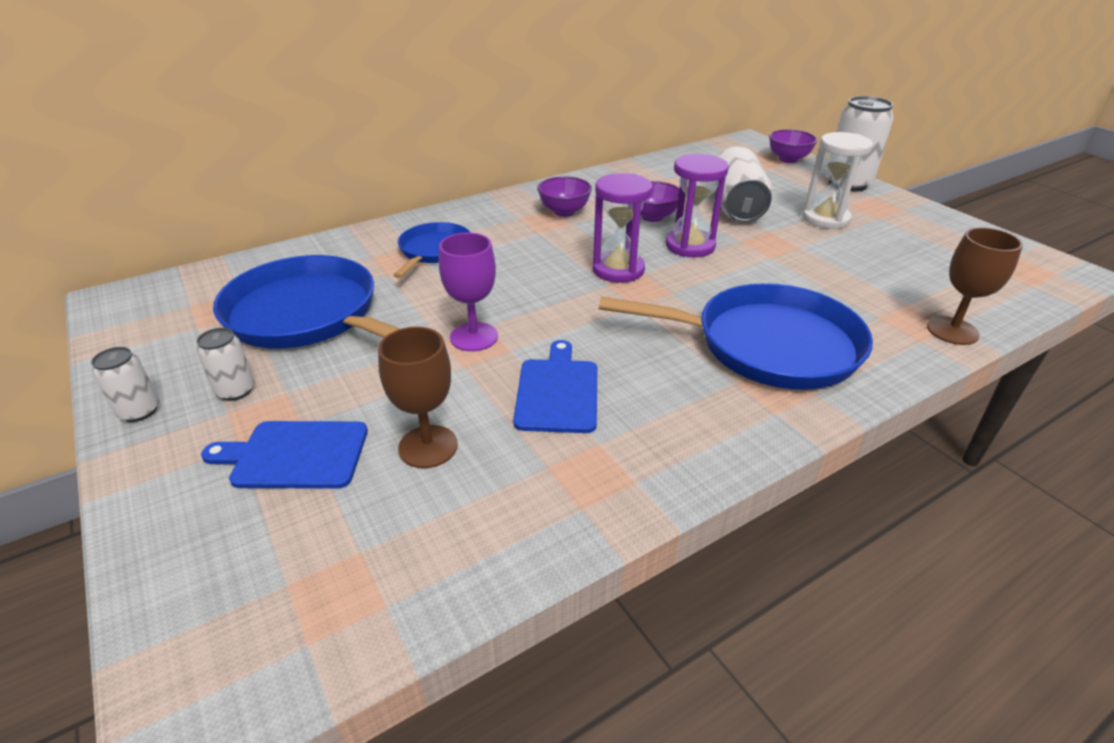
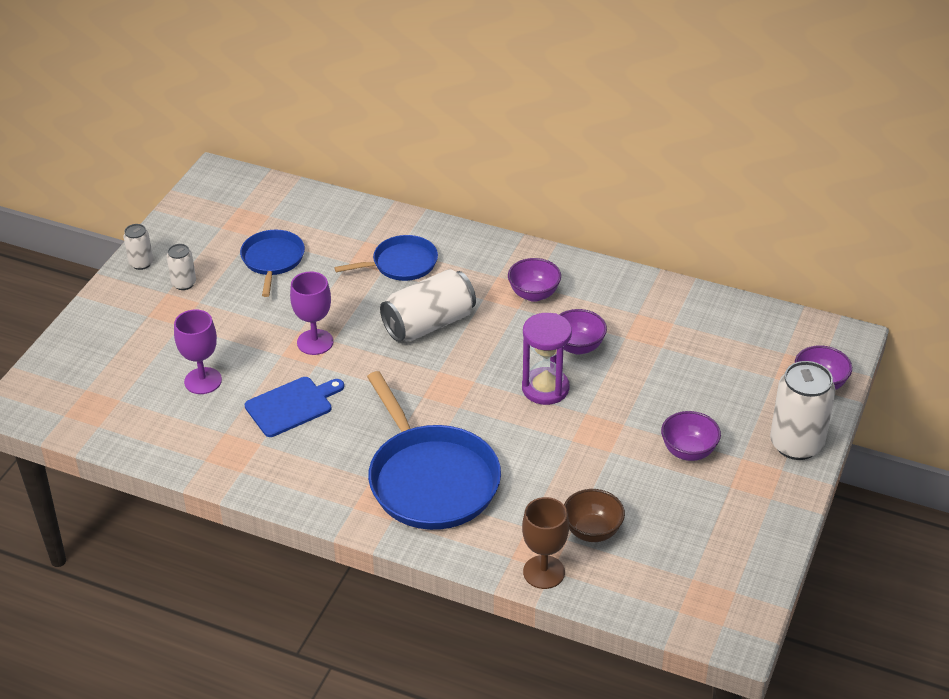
camera: 55 degrees right, 5 degrees up
(295, 455) = (158, 338): blue cutting board -> none
(307, 315) = (272, 260): blue pan -> blue pan, size x0.56
(428, 446) = (203, 381): brown goblet -> purple goblet
(618, 269) = (466, 366): purple hourglass -> none
(736, 207) = (654, 387): white can -> white can (429, 324)
(825, 219) = (688, 451): white hourglass -> purple bowl
(903, 288) = (592, 531): none -> brown bowl

